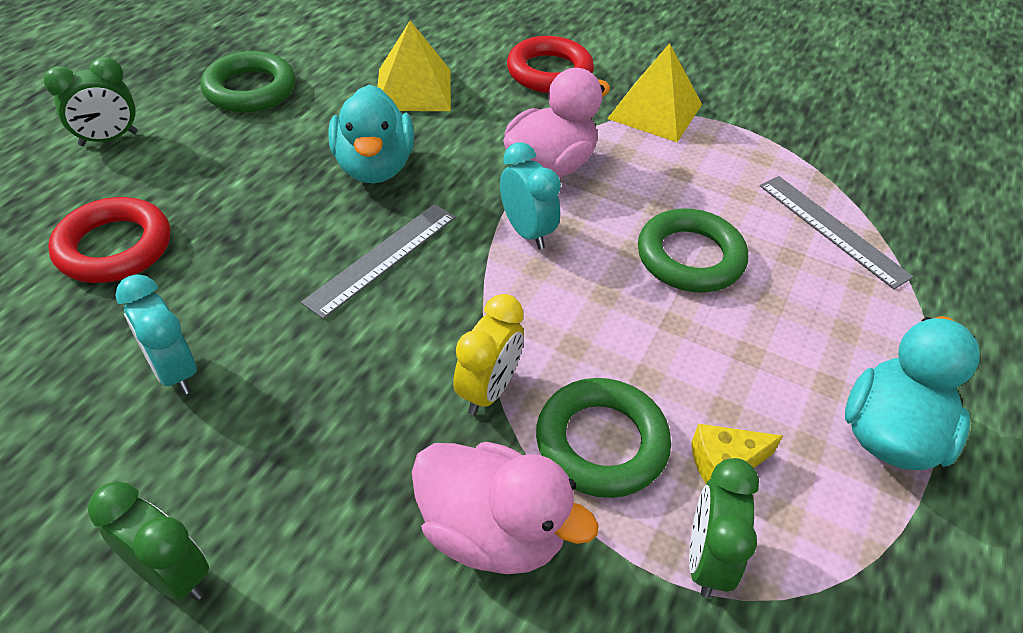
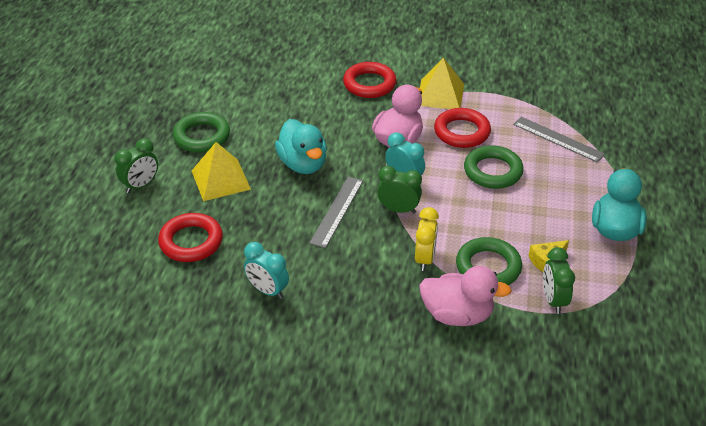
camera: 15 degrees left, 5 degrees down
(172, 574) = (327, 368): green clock -> green clock (398, 209)
(413, 89) = (297, 113): yellow pyramid -> yellow pyramid (220, 180)
(664, 178) = (461, 132): none -> red ring

